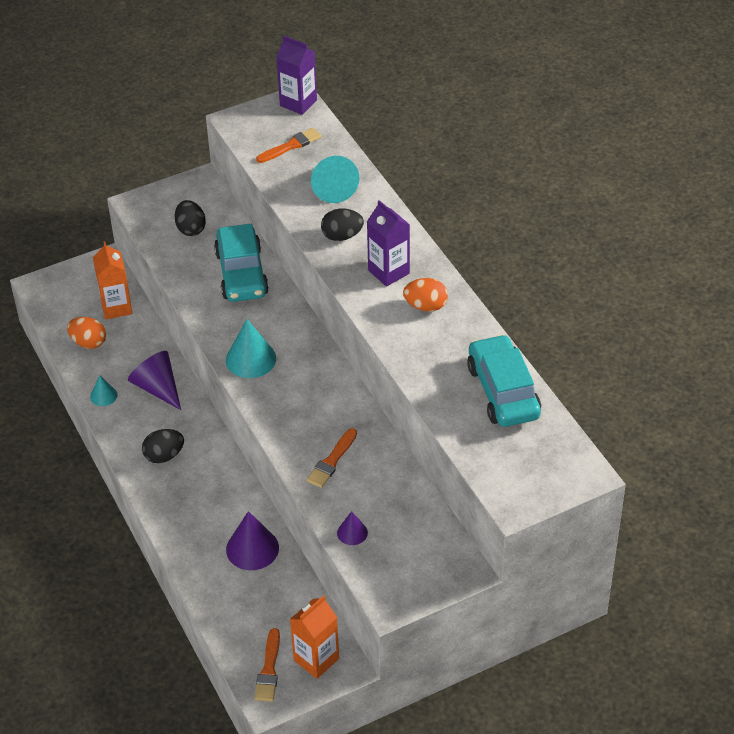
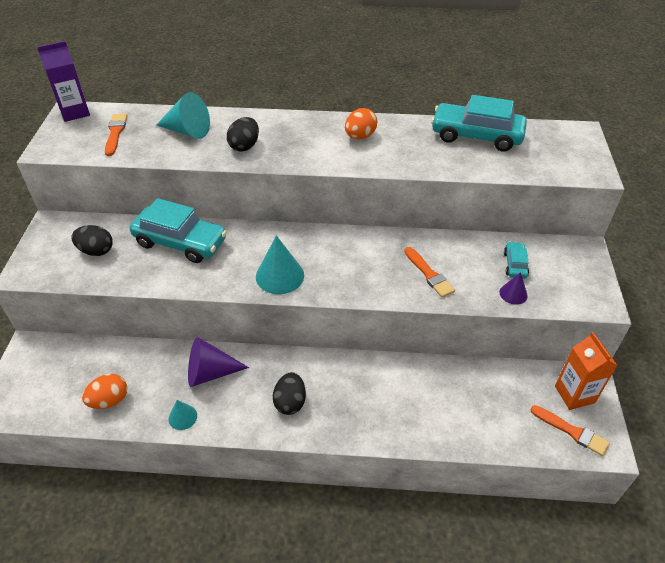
camera: 60 degrees left, 0 degrees up
(116, 307) = (90, 361): orange carton -> none
(252, 548) = (435, 385): purple cone -> none
(388, 272) = (307, 139): purple carton -> none
(396, 521) = (515, 264): none -> turquoise car

